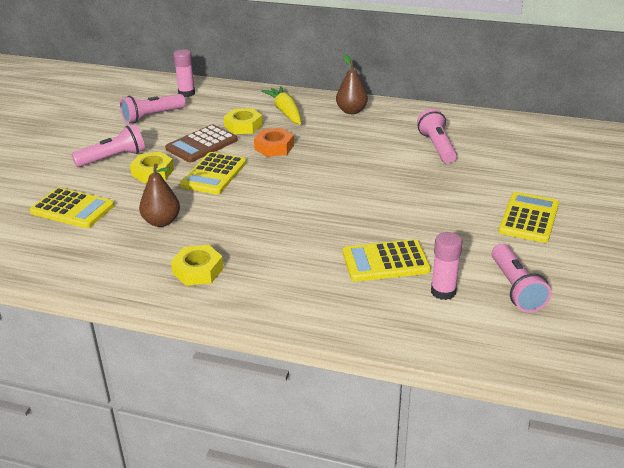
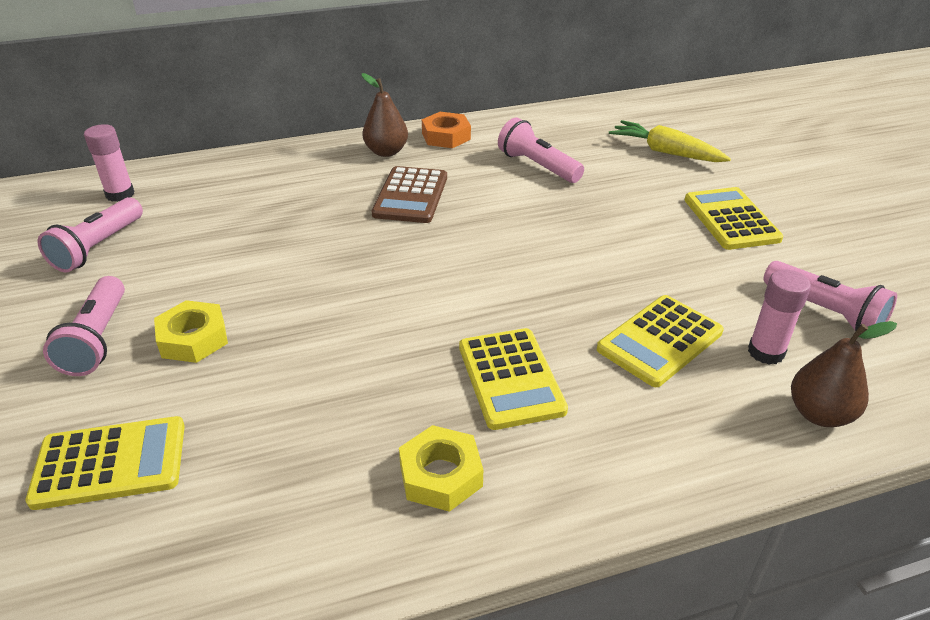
camera: 35 degrees left, 5 degrees up
(113, 158) = (97, 340): pink flashlight -> pink flashlight turned 150 degrees clockwise
(161, 222) = (295, 417): brown pear -> brown pear (819, 414)
(201, 144) = (227, 265): brown calculator -> brown calculator (410, 196)
(213, 174) = (295, 305): yellow calculator -> yellow calculator (510, 378)
(243, 126) = (261, 217): yellow nut -> none
(274, 147) = (339, 233): orange nut -> orange nut (446, 136)
(285, 112) = (300, 178): yellow carrot -> yellow carrot (665, 152)

